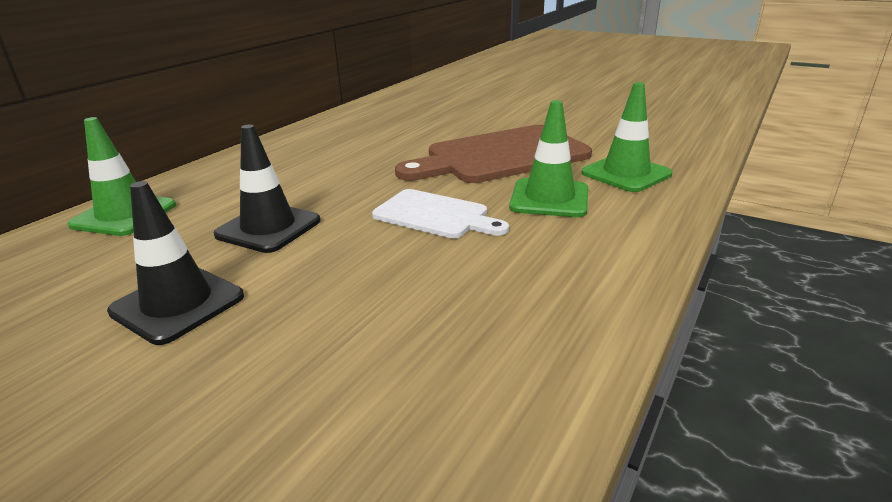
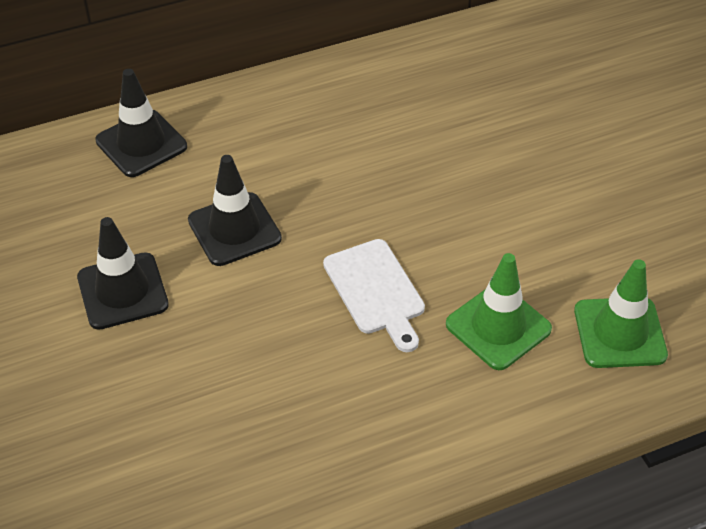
camera: 35 degrees right, 20 degrees up
(124, 215) = (141, 144): green traffic cone -> black traffic cone
(500, 156) = (530, 227): brown cutting board -> none

